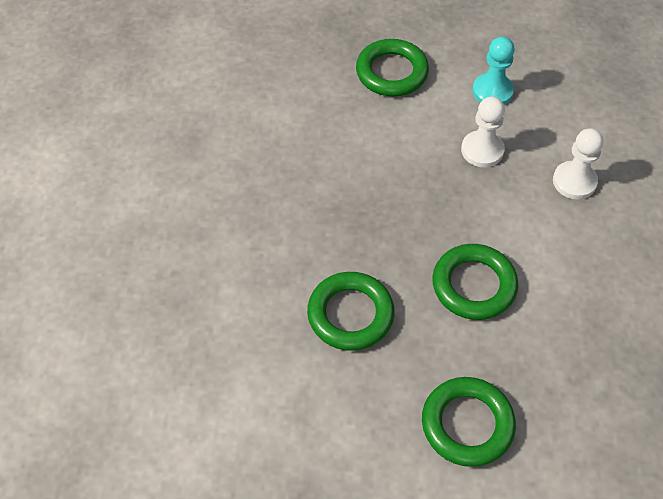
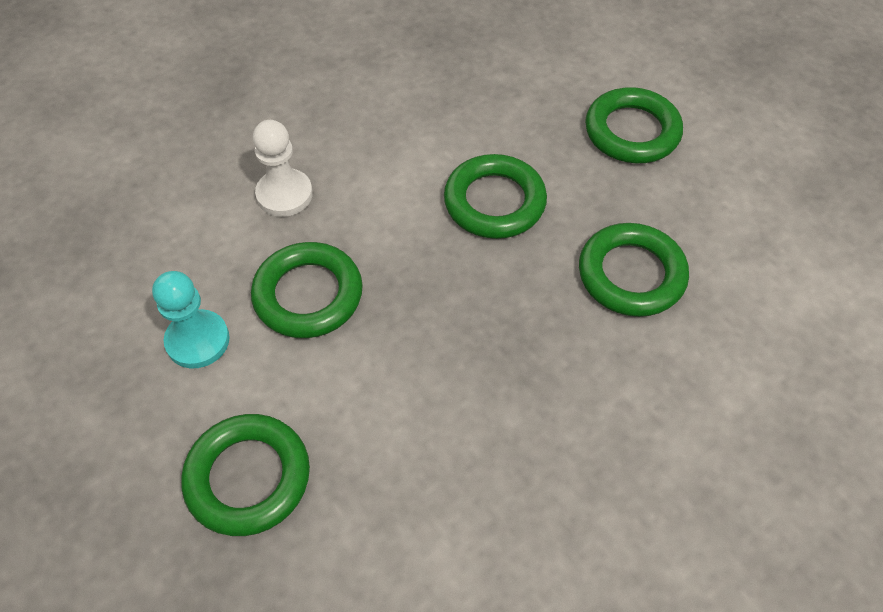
camera: 130 degrees left, 0 degrees up
(482, 150) = (308, 295): white pawn -> green ring

